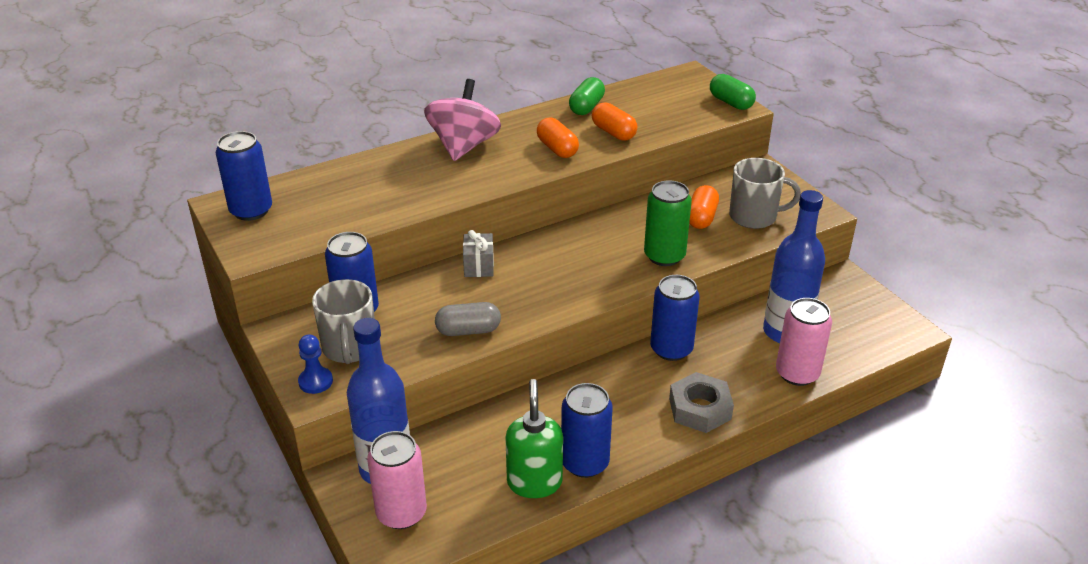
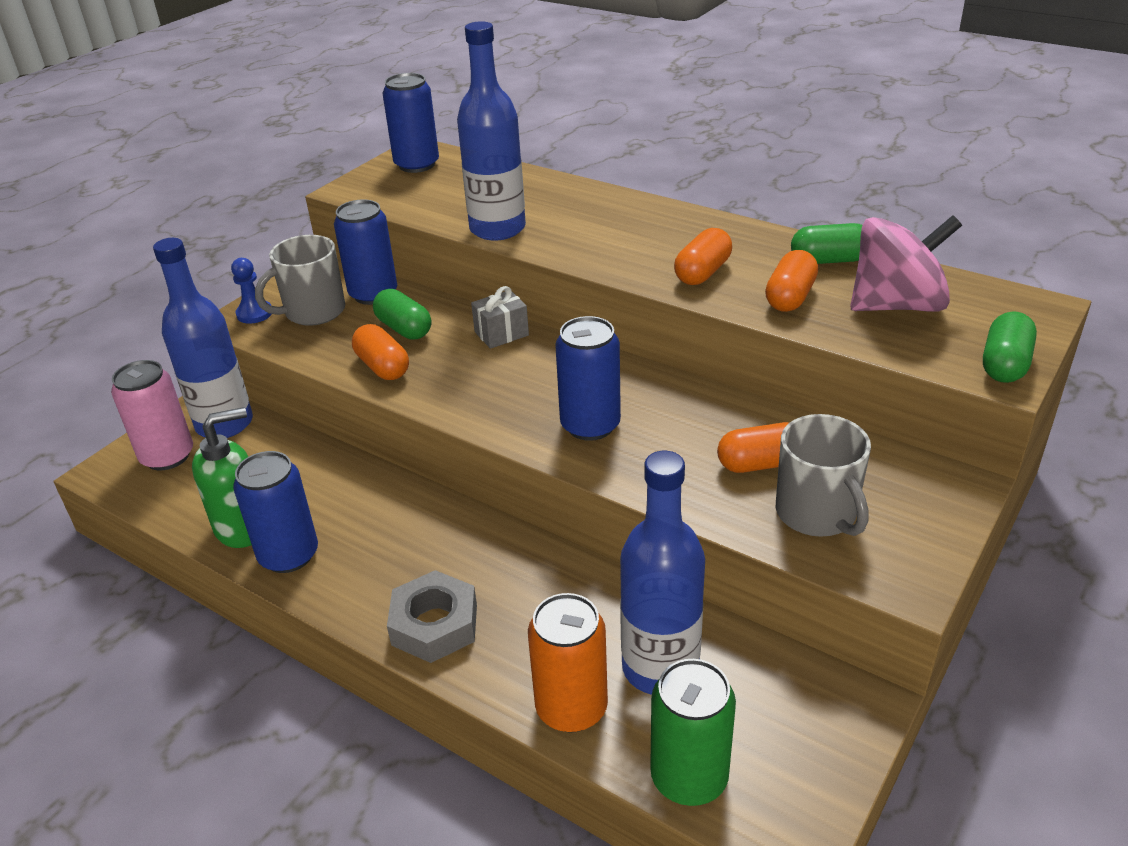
camera: 65 degrees right, 0 degrees up
(410, 203) = (497, 229): none -> blue bottle
(425, 308) = (404, 328): none -> green capsule
(464, 146) = (641, 218): pink spinning top -> pink spinning top (897, 305)
(468, 330) = (382, 367): grey capsule -> orange capsule
(664, 256) = (638, 458): green can -> green can (689, 777)
(671, 349) = (537, 560): blue can -> blue can (590, 425)
(797, 373) = (571, 708): pink can -> orange can

